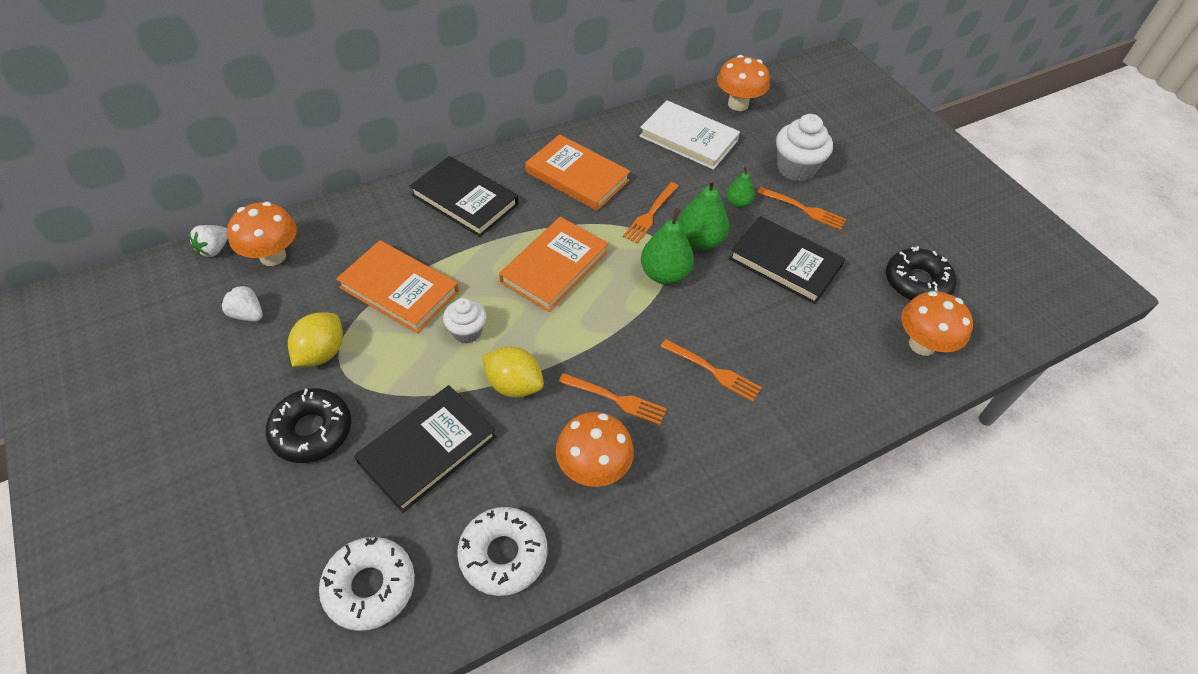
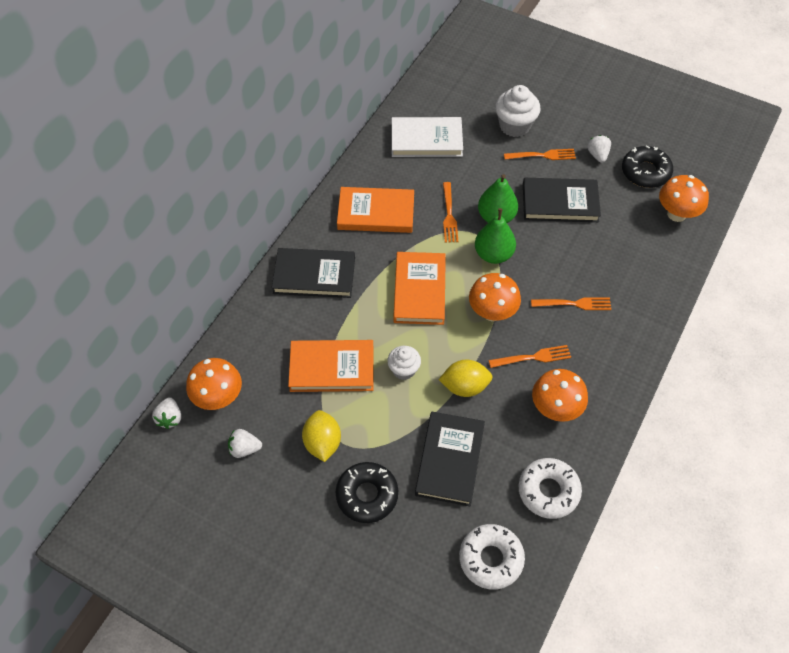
camera: 30 degrees left, 5 degrees up
(738, 104) = (437, 93): orange mushroom -> orange mushroom (492, 312)
(738, 203) = (498, 174): green pear -> none
(870, 239) = (597, 155): none -> white strawberry

